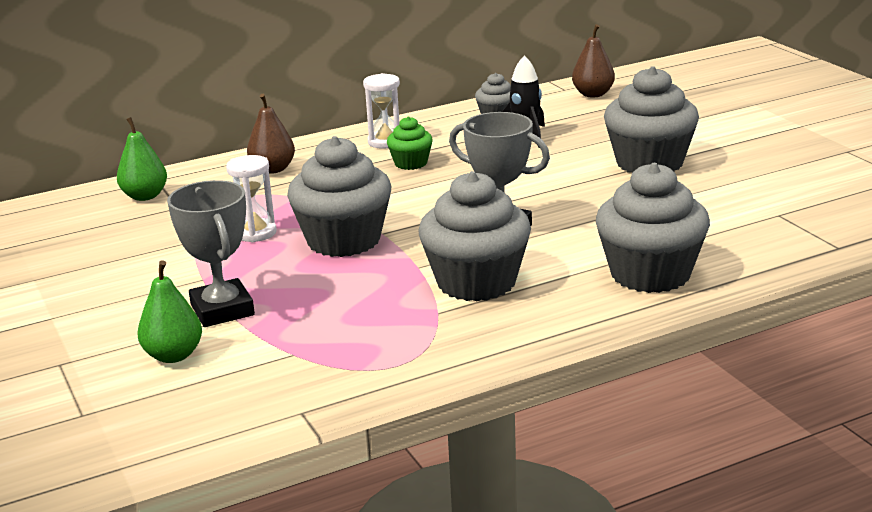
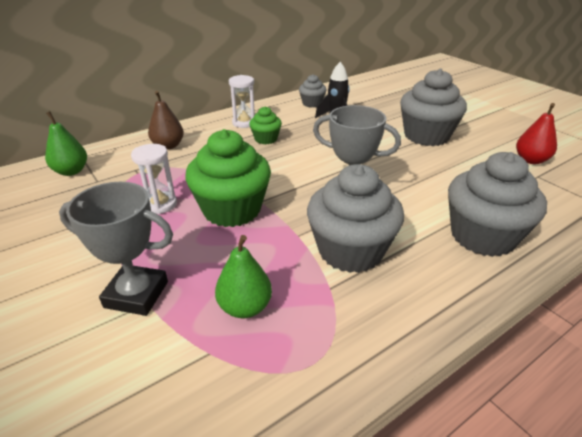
camera: 10 degrees left, 10 degrees up
(173, 355) = (89, 363): green pear -> green pear (245, 307)
(222, 310) = (136, 294): grey trophy -> grey trophy turned 45 degrees counterclockwise
(344, 240) = (232, 210): grey cupcake -> green cupcake
(593, 94) = (365, 88): brown pear -> none
(784, 196) = (530, 160): none -> red pear

